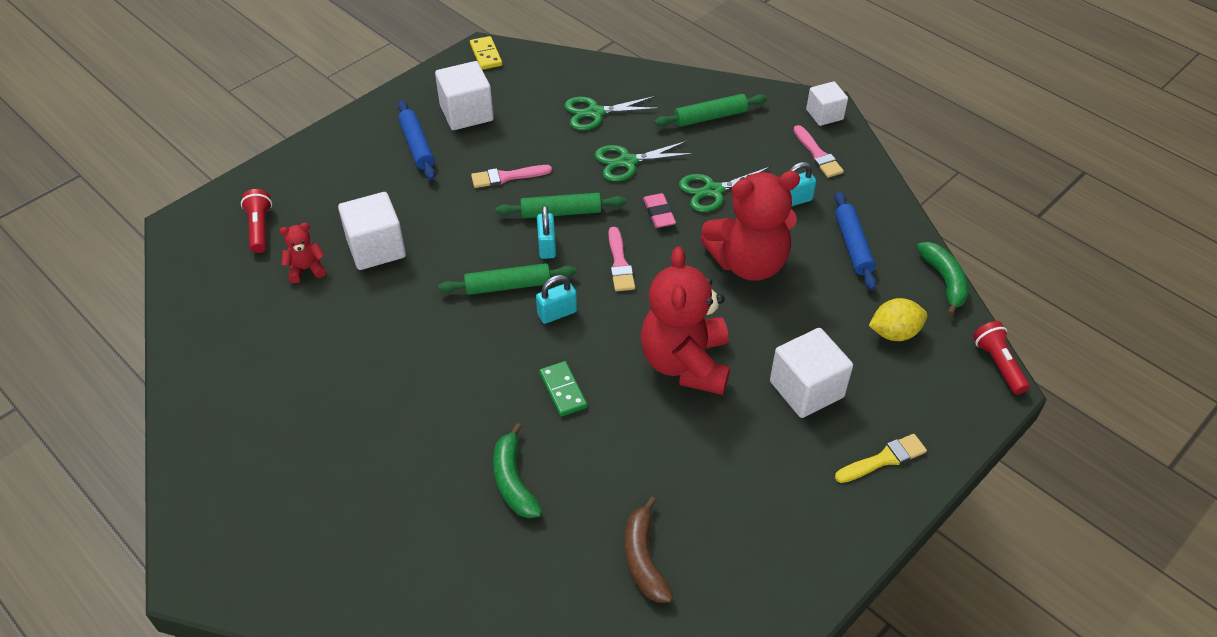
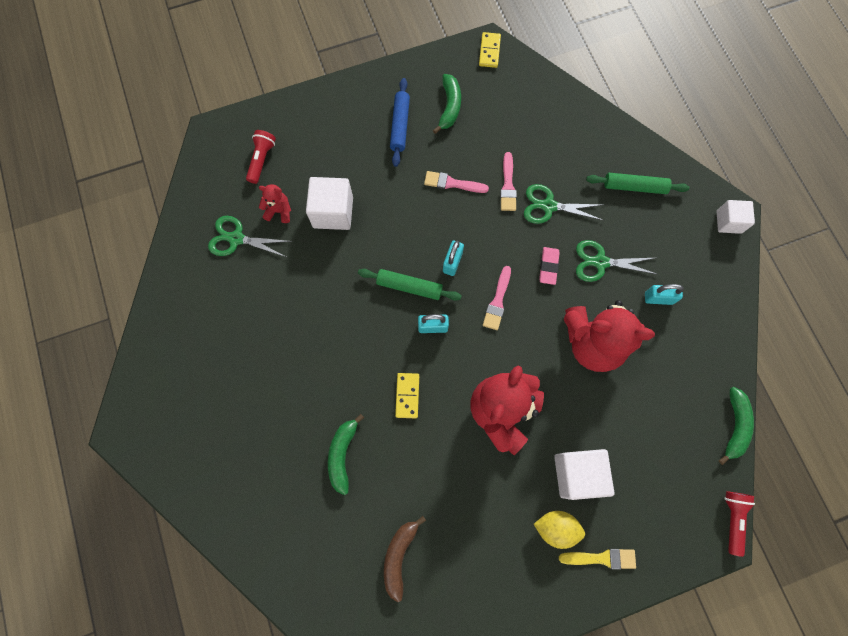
camera: 25 degrees right, 25 degrees up
(466, 113) = (449, 107): white cube -> green banana
(561, 212) = (476, 234): green rolling pin -> none
(563, 390) = (407, 395): green domino -> yellow domino
(595, 113) = (546, 146): green scissors -> green scissors (236, 239)
(818, 154) = (701, 261): pink brush -> pink brush (508, 185)
(852, 246) = (681, 361): blue rolling pin -> none
(894, 333) = (668, 455): yellow lemon -> yellow lemon (556, 527)

